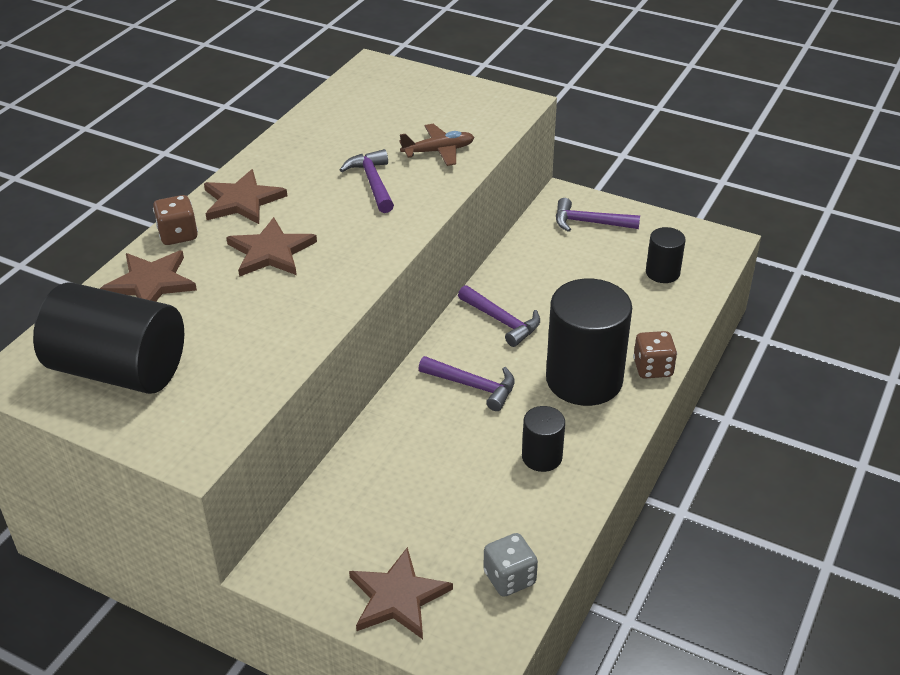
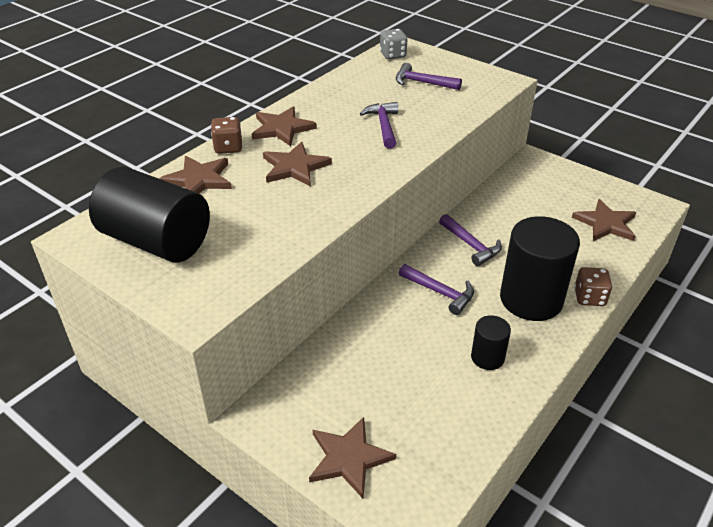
camera: 10 degrees right, 0 degrees up
(438, 151) = (438, 109): brown plane -> none
(509, 578) = (445, 457): grey dice -> grey dice (393, 55)
(589, 223) = (550, 179): purple hammer -> purple hammer (422, 83)
(662, 273) = (605, 223): black cylinder -> brown star

